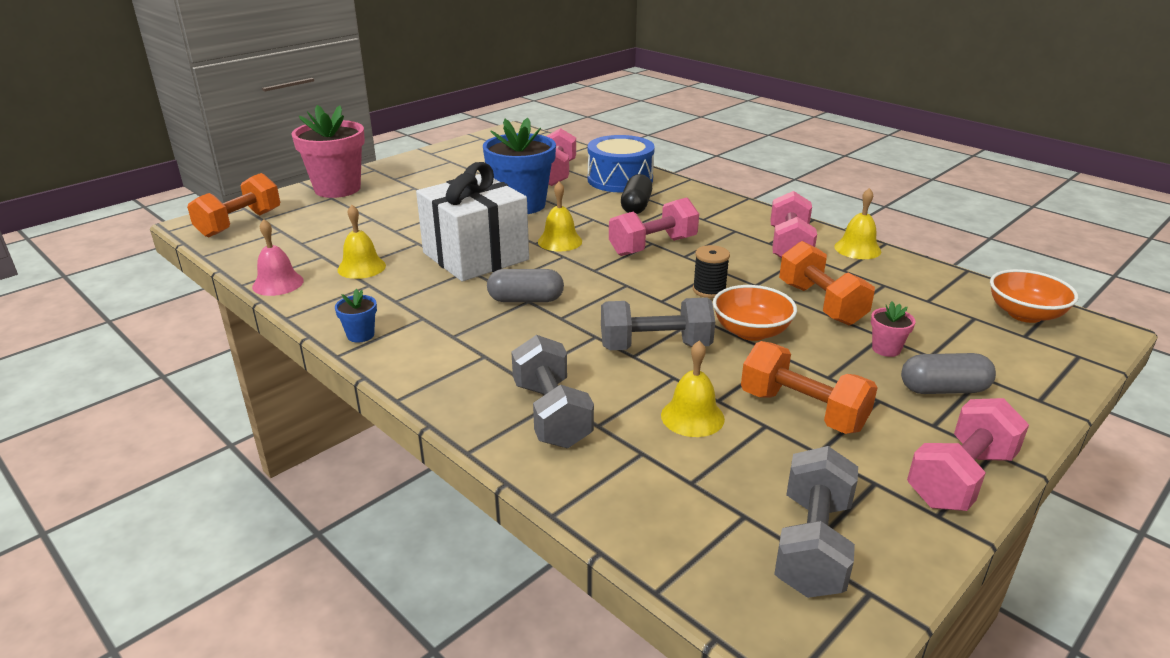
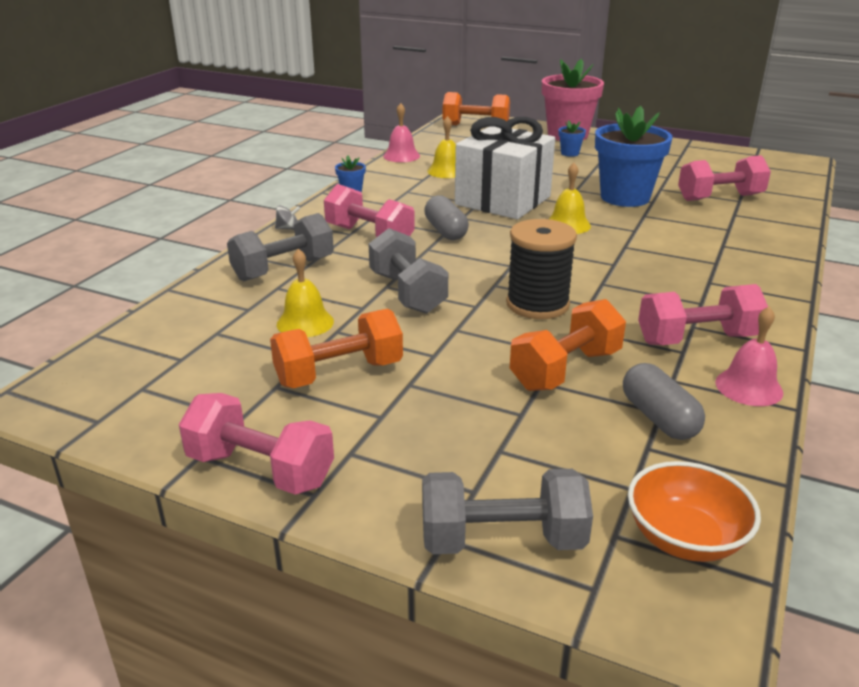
camera: 70 degrees right, 0 degrees up
(388, 200) = (570, 153): none -> blue flower pot
(434, 396) = (288, 228): none -> grey spinning top
(620, 180) = (751, 227): blue drum -> none
(636, 206) = (693, 244): black capsule -> none
(653, 246) = (605, 265): pink dumbbell -> pink dumbbell (369, 236)
(709, 290) = (537, 304): black spool -> black spool, size x1.71
(751, 332) = (469, 334): orange bowl -> none
(802, 411) = (339, 373): orange dumbbell -> orange dumbbell turned 45 degrees clockwise
(812, 545) = (149, 391): grey dumbbell -> grey dumbbell (502, 540)
(857, 249) = (749, 387): yellow bell -> pink bell
(886, 349) = (492, 417): pink flower pot -> none
(943, 389) = (426, 459): grey capsule -> grey capsule (659, 418)

